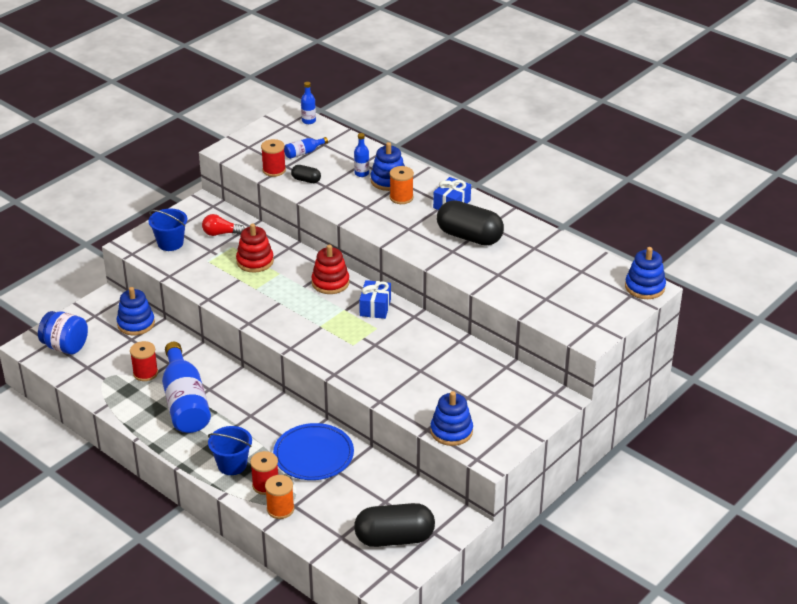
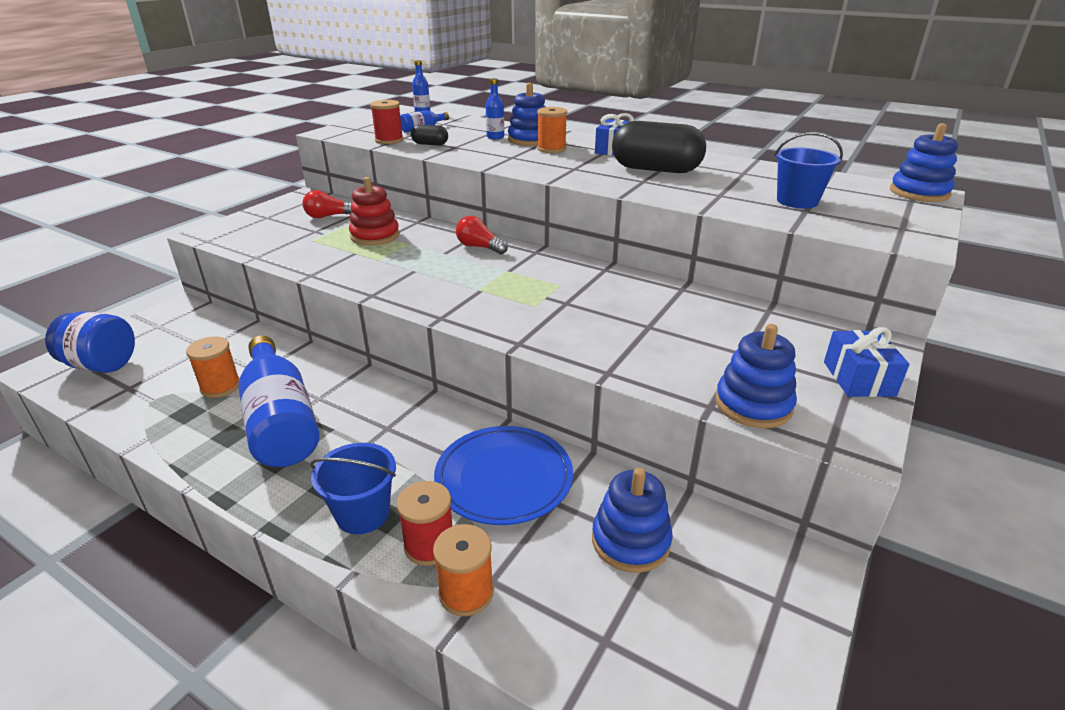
camera: 10 degrees left, 5 degrees down
(136, 324) = (216, 329): blue stacking toy -> blue stacking toy (630, 541)
(145, 373) = (220, 387): red spool -> orange spool
(170, 243) = (261, 228): blue bucket -> blue bucket (797, 201)
(330, 283) = (479, 247): red stacking toy -> red light bulb
(375, 307) = (548, 265): blue gift -> blue gift (858, 378)
(394, 538) = (711, 627): black capsule -> none

